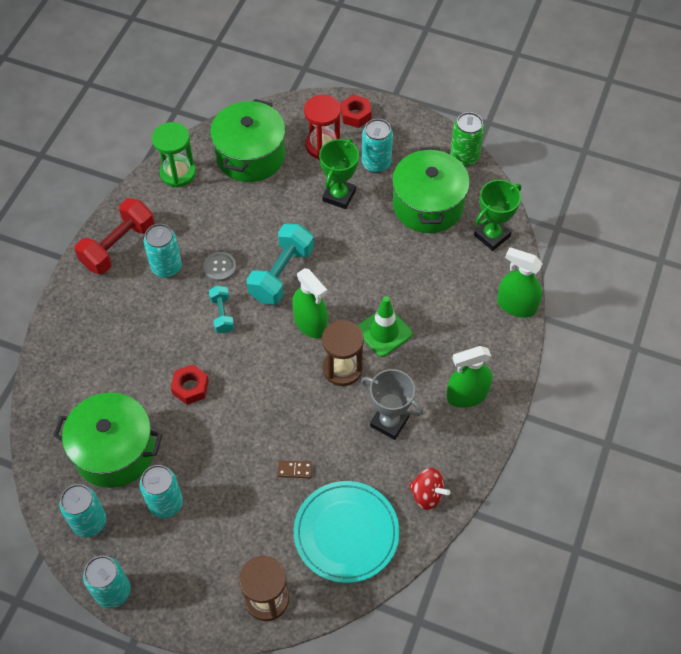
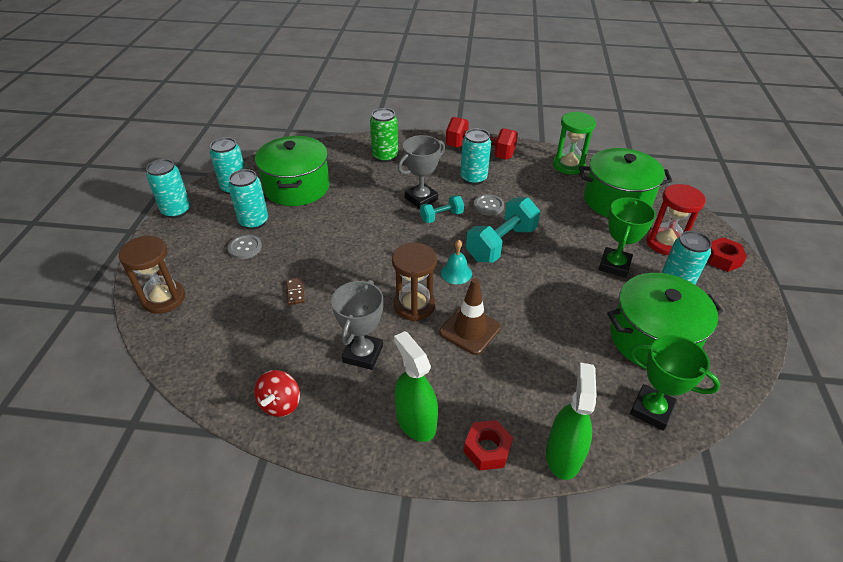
camera: 75 degrees right, 15 degrees down
(184, 326) = (421, 199): none -> grey trophy
(190, 387) = (364, 213): red nut -> red nut (487, 449)
(209, 515) = (245, 248): none -> grey button
(281, 274) = (501, 243): turquoise dumbbell -> turquoise dumbbell turned 60 degrees counterclockwise
(310, 323) = (456, 273): green spray bottle -> turquoise bell
(339, 196) = (614, 265): green trophy -> green trophy turned 75 degrees counterclockwise
(346, 533) = (231, 342): turquoise plate -> none
(384, 332) = (470, 330): green traffic cone -> brown traffic cone
(464, 157) = (745, 361): green can -> green can (385, 156)

